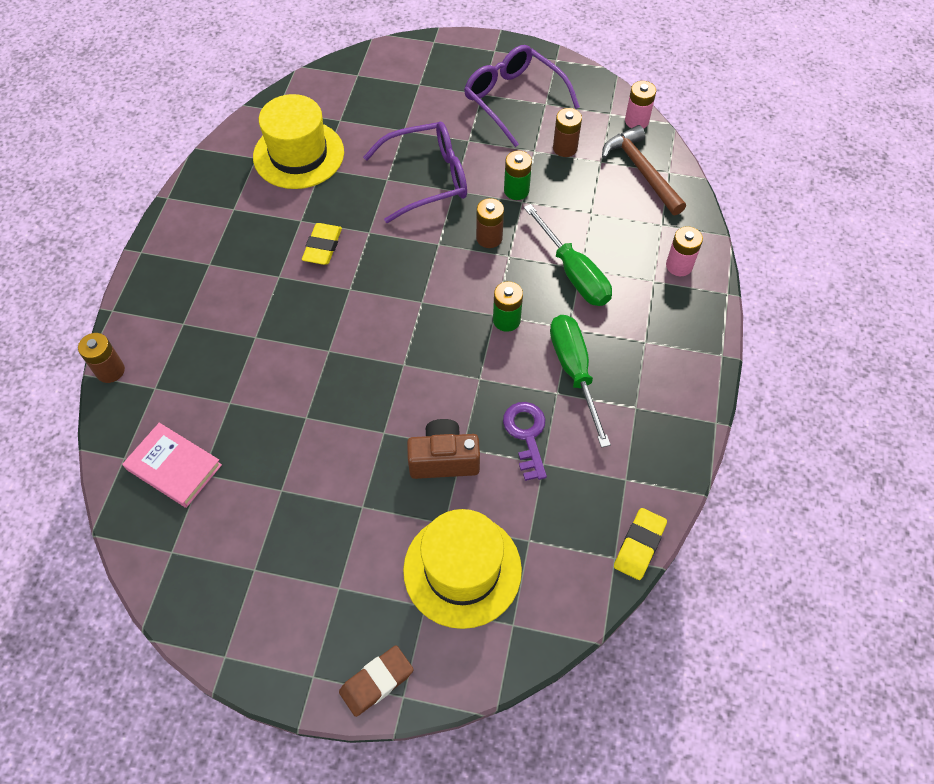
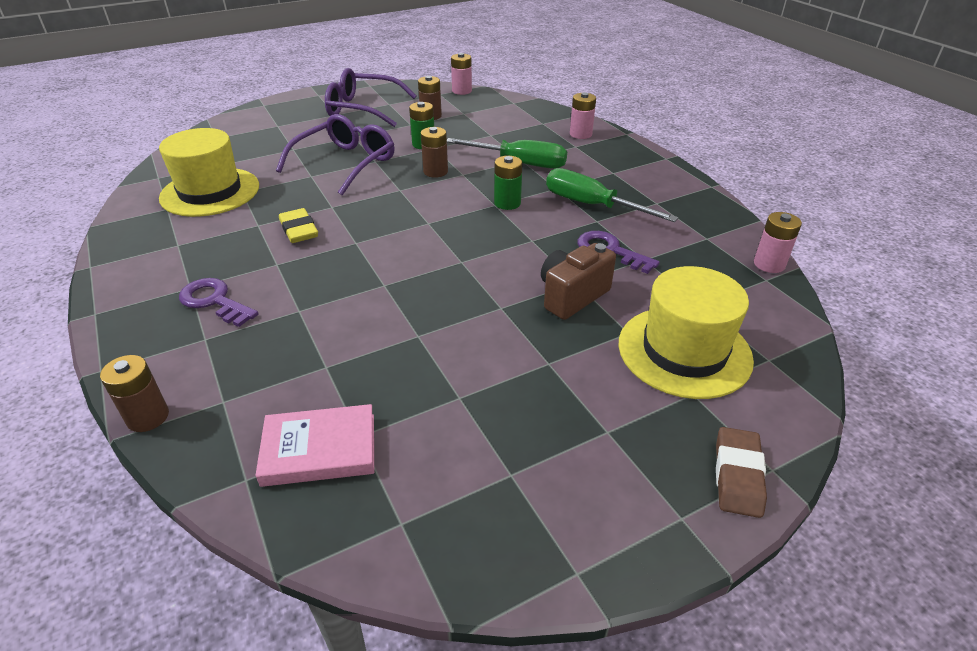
camera: 40 degrees left, 20 degrees down
(213, 290) = (214, 301): none -> purple key
(639, 545) = (769, 264): yellow eraser -> pink battery
(641, 170) = (496, 107): brown hammer -> none

